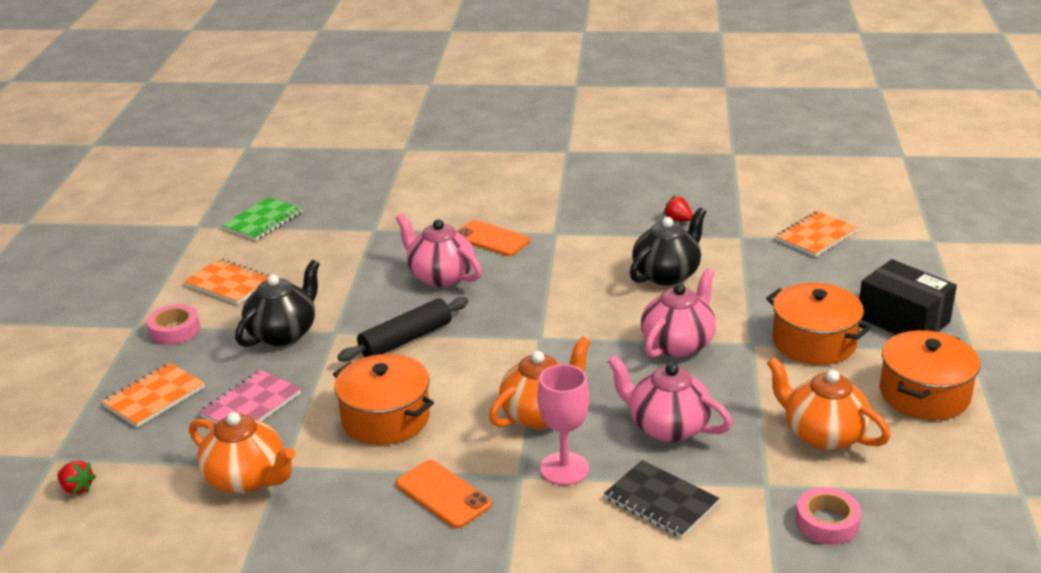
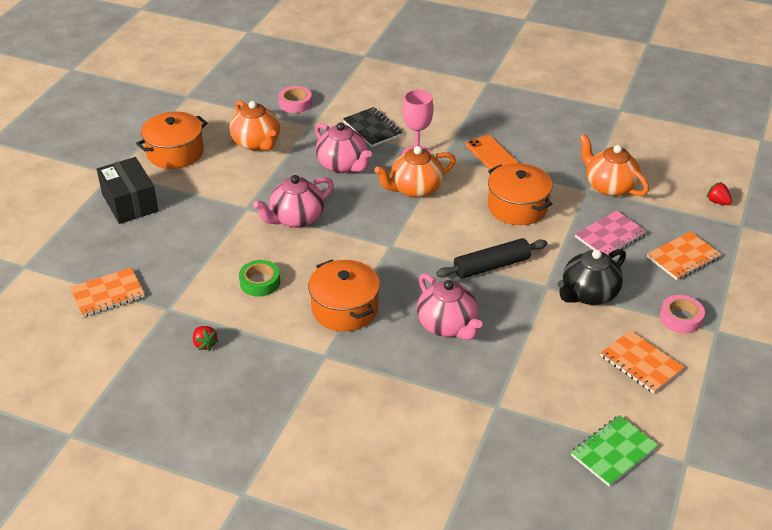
camera: 165 degrees left, 10 degrees up
(491, 239) = (386, 362): orange phone -> none
(667, 274) = (260, 282): black teapot -> green tape
(814, 342) = (205, 200): orange pot -> orange pot (345, 309)

